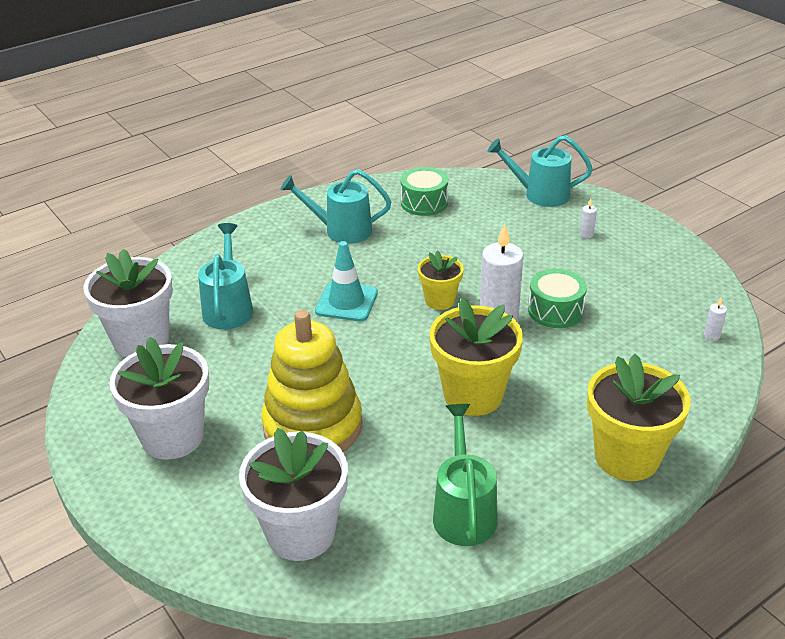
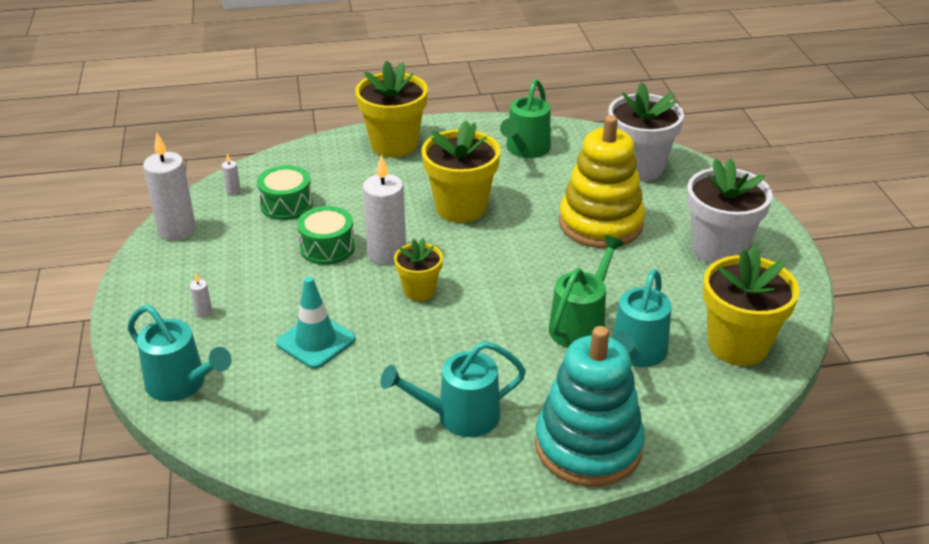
camera: 155 degrees left, 0 degrees up
(141, 340) = (738, 345): white flower pot -> yellow flower pot
(242, 240) = (588, 446): none -> turquoise stacking toy
(284, 316) = (581, 324): none -> green watering can
(341, 230) = (458, 416): turquoise watering can -> turquoise watering can turned 135 degrees clockwise
(346, 302) = (510, 319): turquoise traffic cone -> turquoise traffic cone (316, 341)
(424, 203) = (326, 424): green drum -> green drum (286, 205)
(700, 283) = (177, 230): none -> white candle

